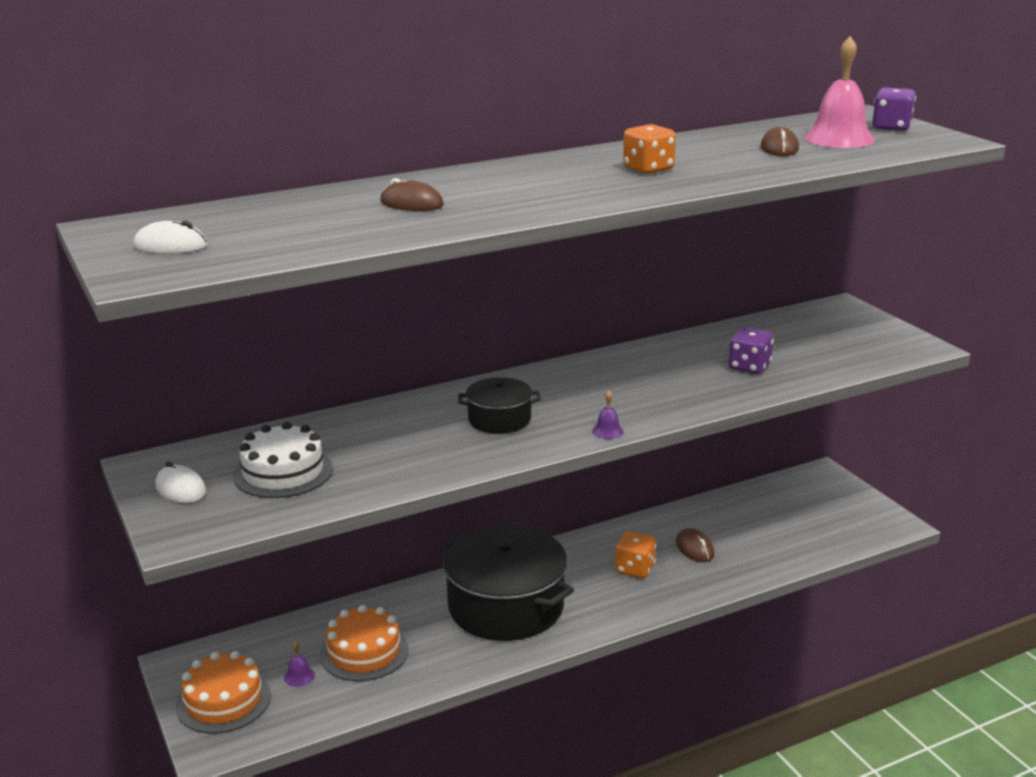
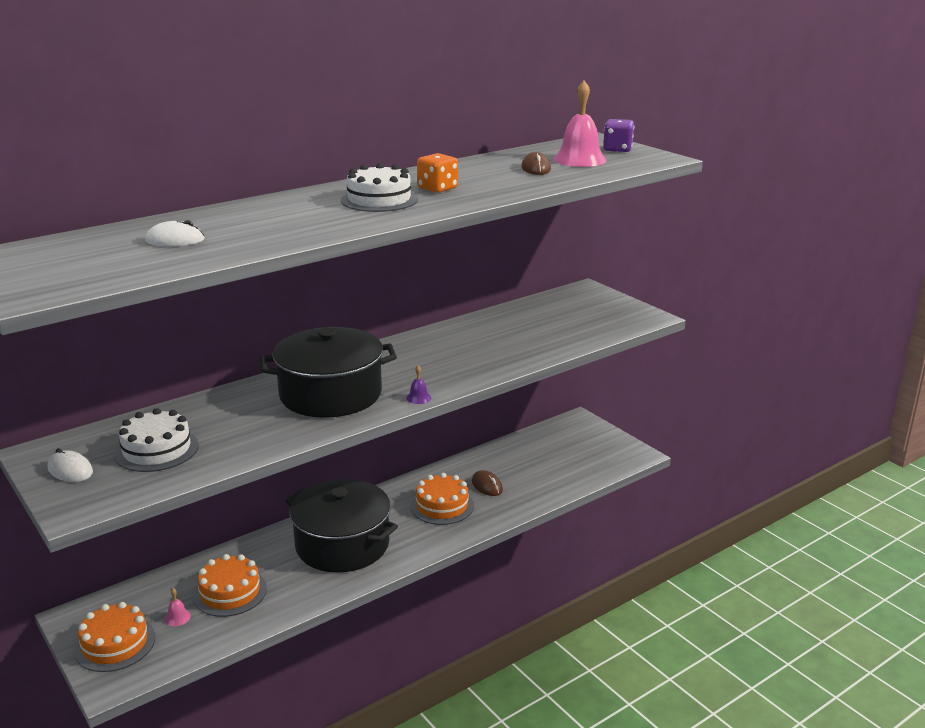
camera: 10 degrees left, 0 degrees up
(170, 246) = (54, 268): white mouse -> white mouse (175, 240)
(299, 676) = (177, 617): purple bell -> pink bell
(411, 204) = (252, 224): brown mouse -> none
(499, 419) = (330, 394): black pot -> black pot, size x2.01
(572, 180) = (379, 200): none -> white cake
(635, 569) = (442, 506): orange dice -> orange cake
(749, 367) = (522, 340): purple dice -> none

